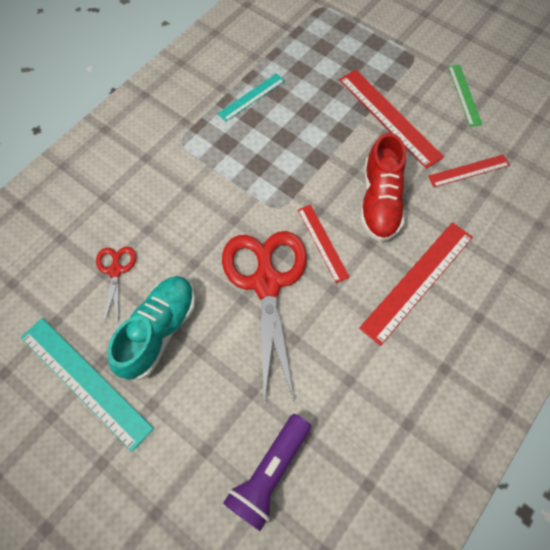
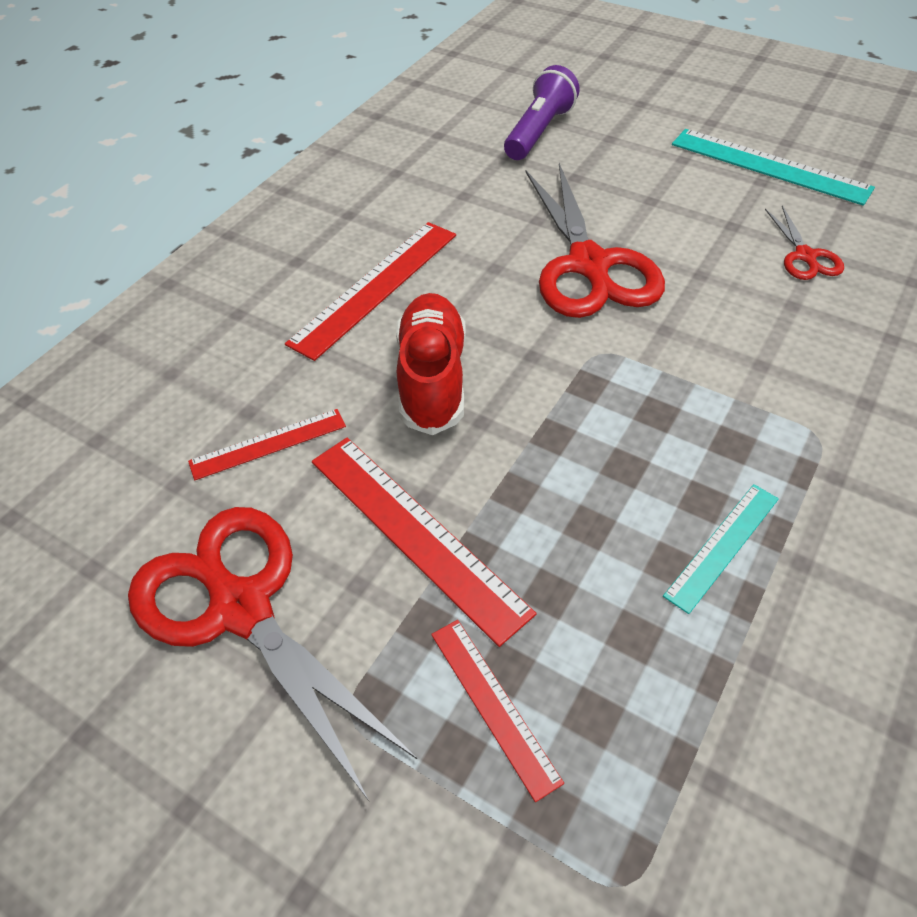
camera: 175 degrees right, 15 degrees down
(159, 330) = (709, 210): turquoise shoe -> none
(322, 242) = (518, 315): red ruler -> red ruler (493, 705)
(464, 95) = (241, 608): green ruler -> red scissors

